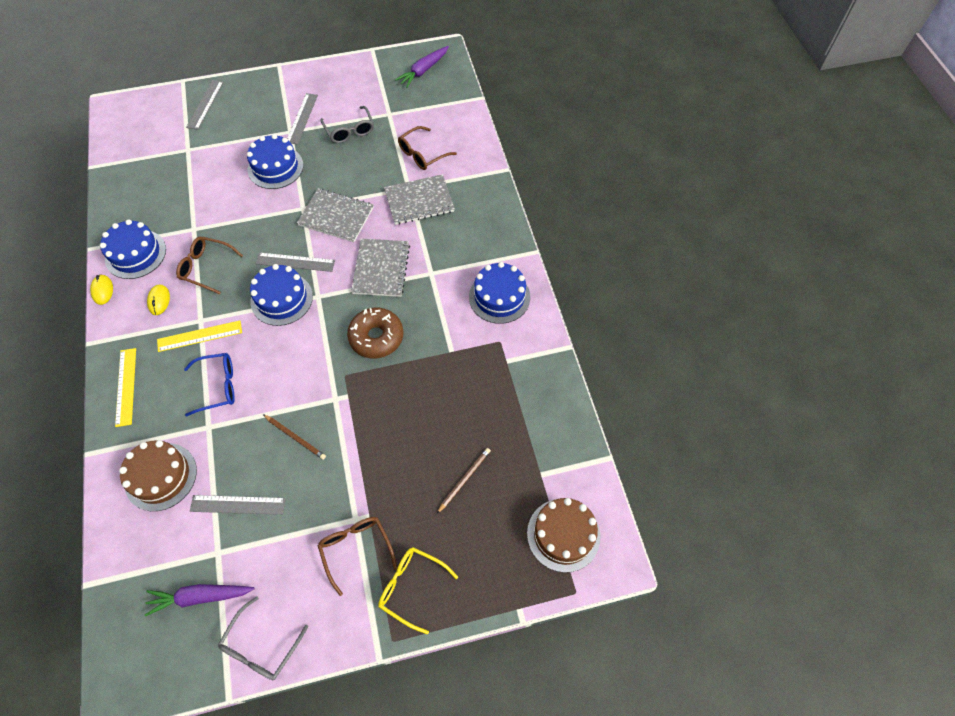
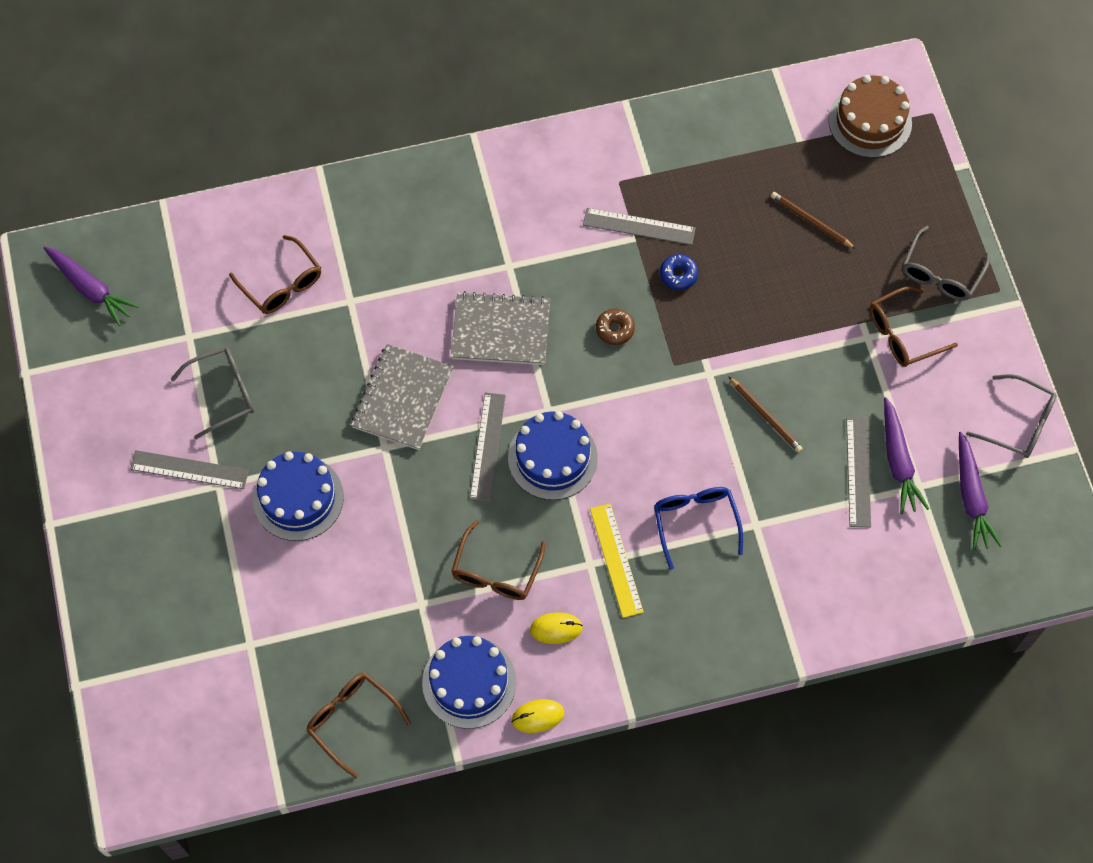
camera: 90 degrees left, 5 degrees up
(126, 386) = (699, 644): yellow ruler -> none
(127, 197) = (352, 721): none -> brown glasses
(161, 476) = (827, 571): brown cake -> none
(205, 104) = (142, 634): grey ruler -> grey ruler (639, 226)
(241, 537) = (898, 461): none -> purple carrot
(295, 437) = (765, 416): brown pencil -> brown pencil turned 105 degrees clockwise
(376, 337) = (615, 329): brown donut -> brown donut, size x0.51
(412, 587) = (941, 273): yellow glasses -> grey glasses
(419, 201) = (376, 285): grey notebook -> none
(419, 380) = (678, 275): none -> blue donut
(499, 297) = (549, 181): blue cake -> none

